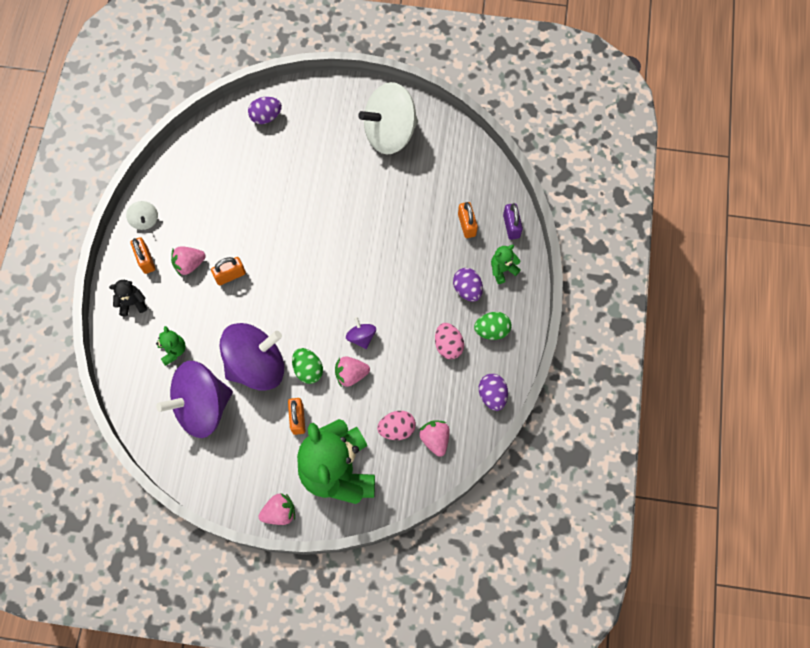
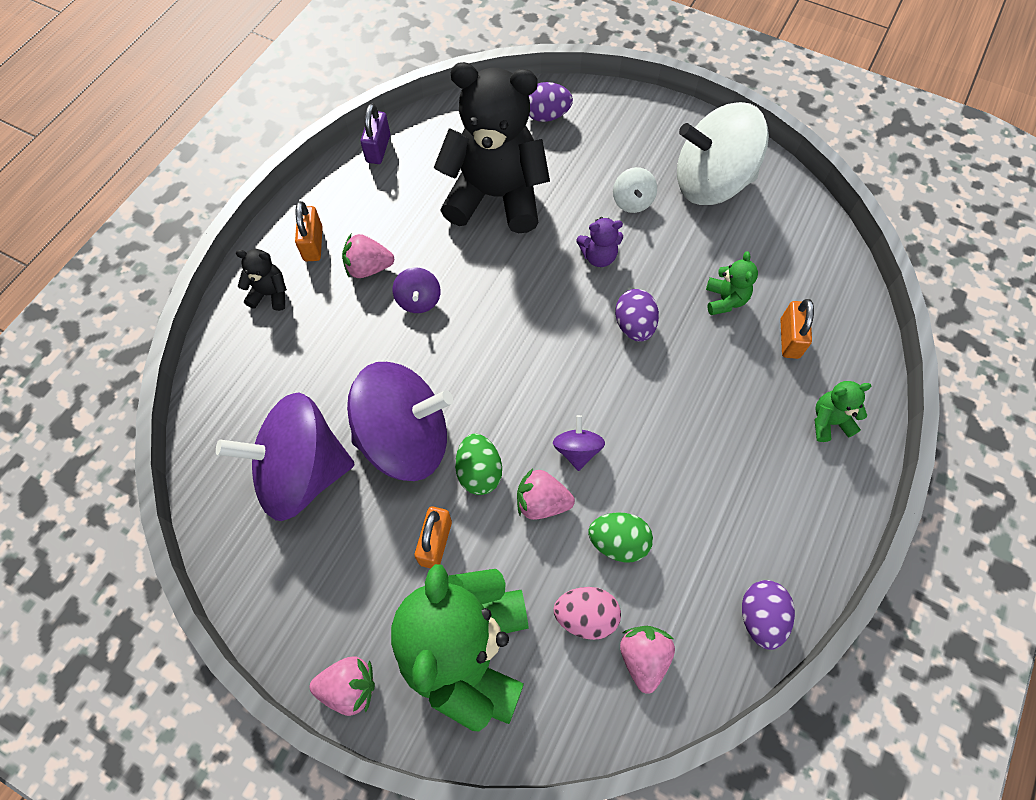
camera: 20 degrees right, 5 degrees down
(145, 220) = (334, 194): white spinning top -> white spinning top (632, 201)
(173, 350) = (296, 377): green teddy bear -> green teddy bear (725, 300)
(230, 275) = (418, 300): orange padlock -> purple spinning top
(253, 188) = (495, 197): none -> black teddy bear
(334, 208) = (598, 256): none -> purple teddy bear
(448, 345) = (709, 509): pink egg -> none
(467, 289) = (764, 433): purple egg -> purple egg (634, 326)
(491, 330) = (787, 510): green egg -> green egg (618, 542)
(511, 226) = (859, 362): purple padlock -> purple padlock (378, 149)

